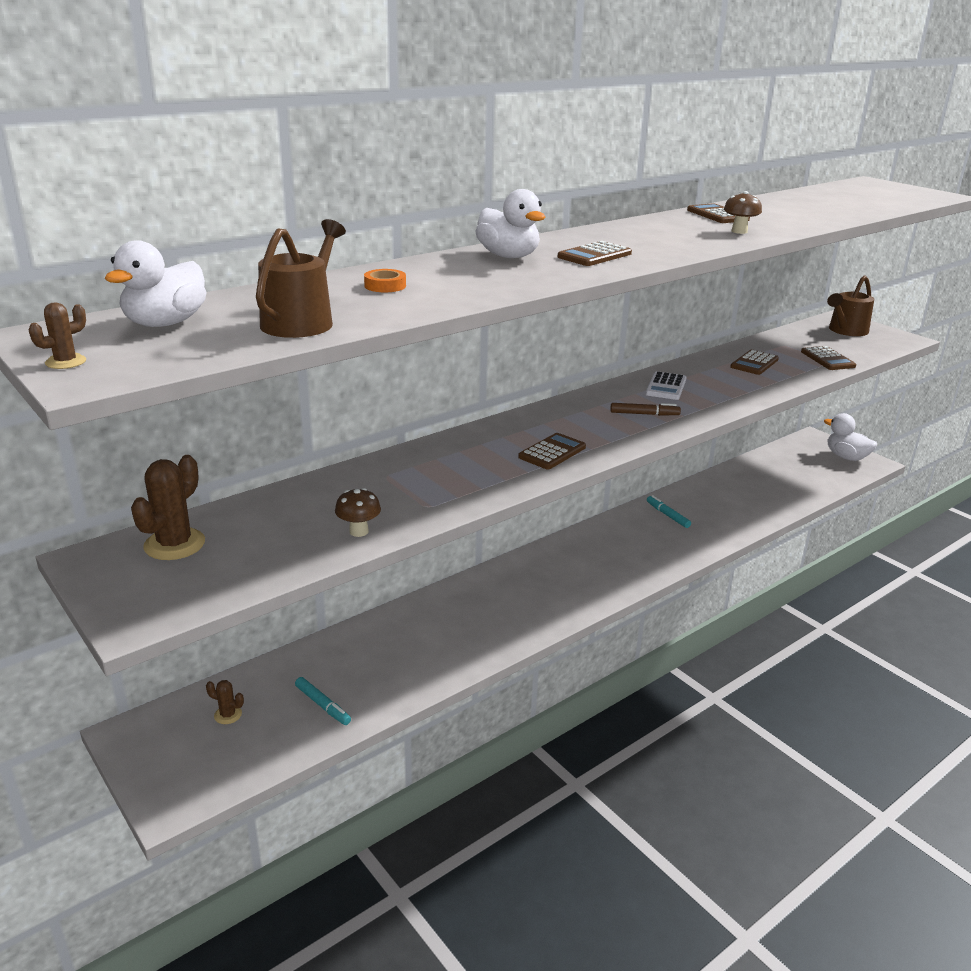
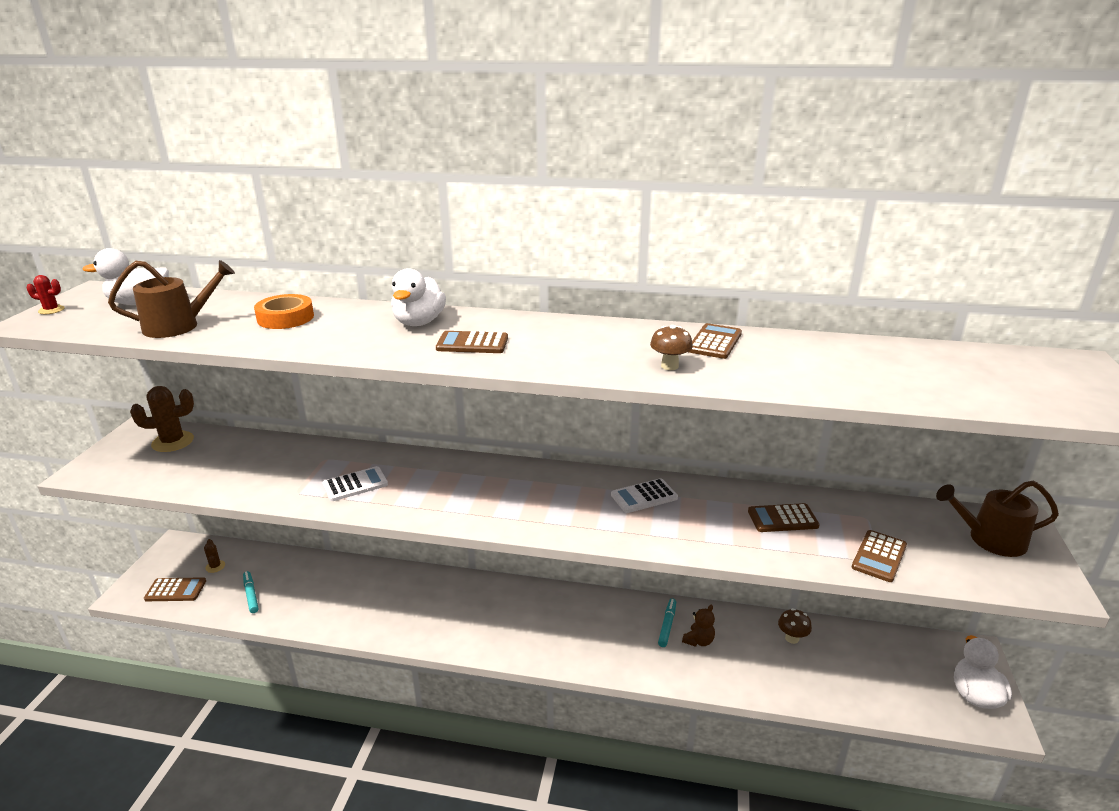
camera: 50 degrees right, 0 degrees up
(66, 362) = (51, 310): brown cactus -> red cactus
(323, 705) = (251, 595): turquoise marker -> turquoise marker turned 150 degrees clockwise
(359, 531) = (238, 486): brown mushroom -> brown mushroom (792, 638)
(385, 286) = (285, 318): orange tape -> orange tape, size x1.68
(462, 477) = (355, 484): none -> white calculator
(552, 452) = (439, 500): brown calculator -> brown calculator (175, 590)
(644, 414) = (569, 509): brown marker -> none
(698, 512) = (698, 641): none -> brown teddy bear

